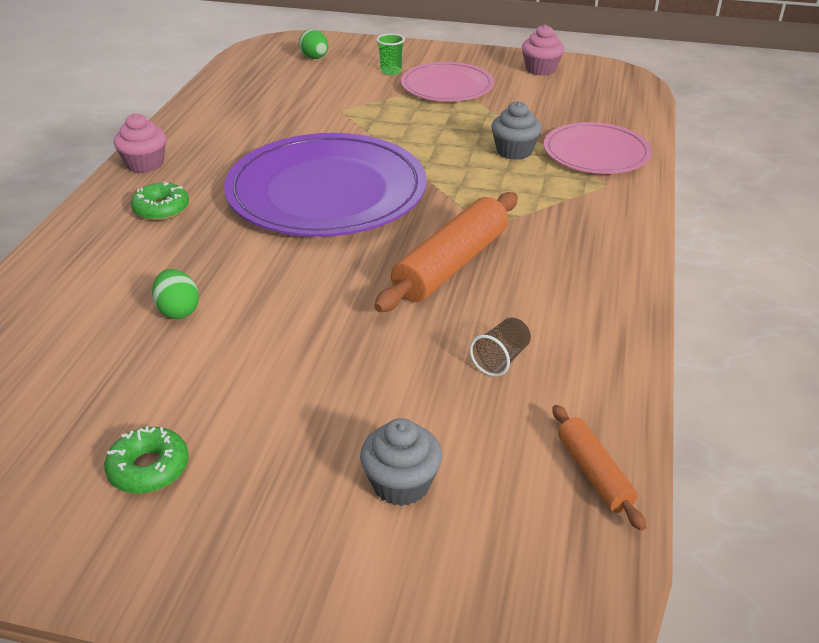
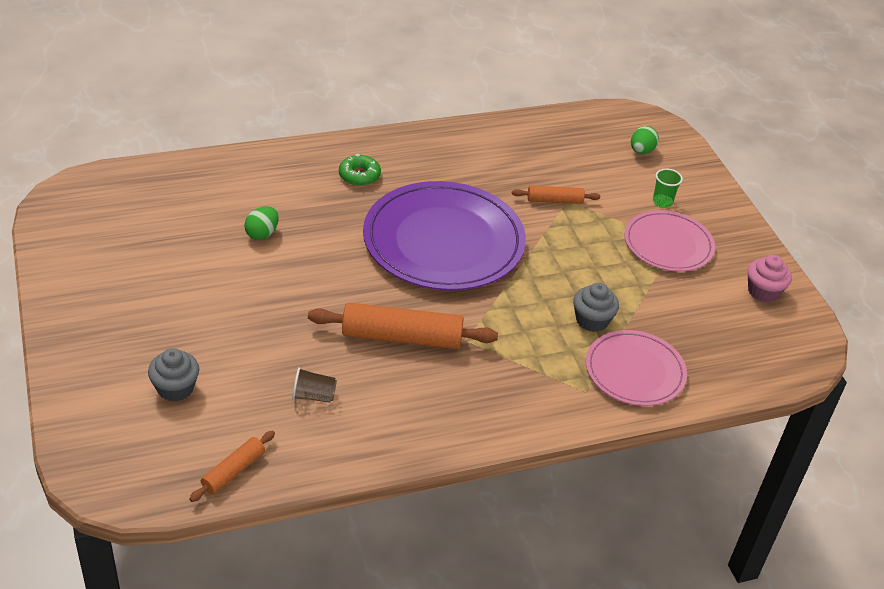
camera: 55 degrees right, 5 degrees up
(145, 164) = (405, 142): pink cupcake -> none
(149, 468) = (130, 285): green donut -> none
(333, 116) = (554, 200): none -> orange rolling pin

